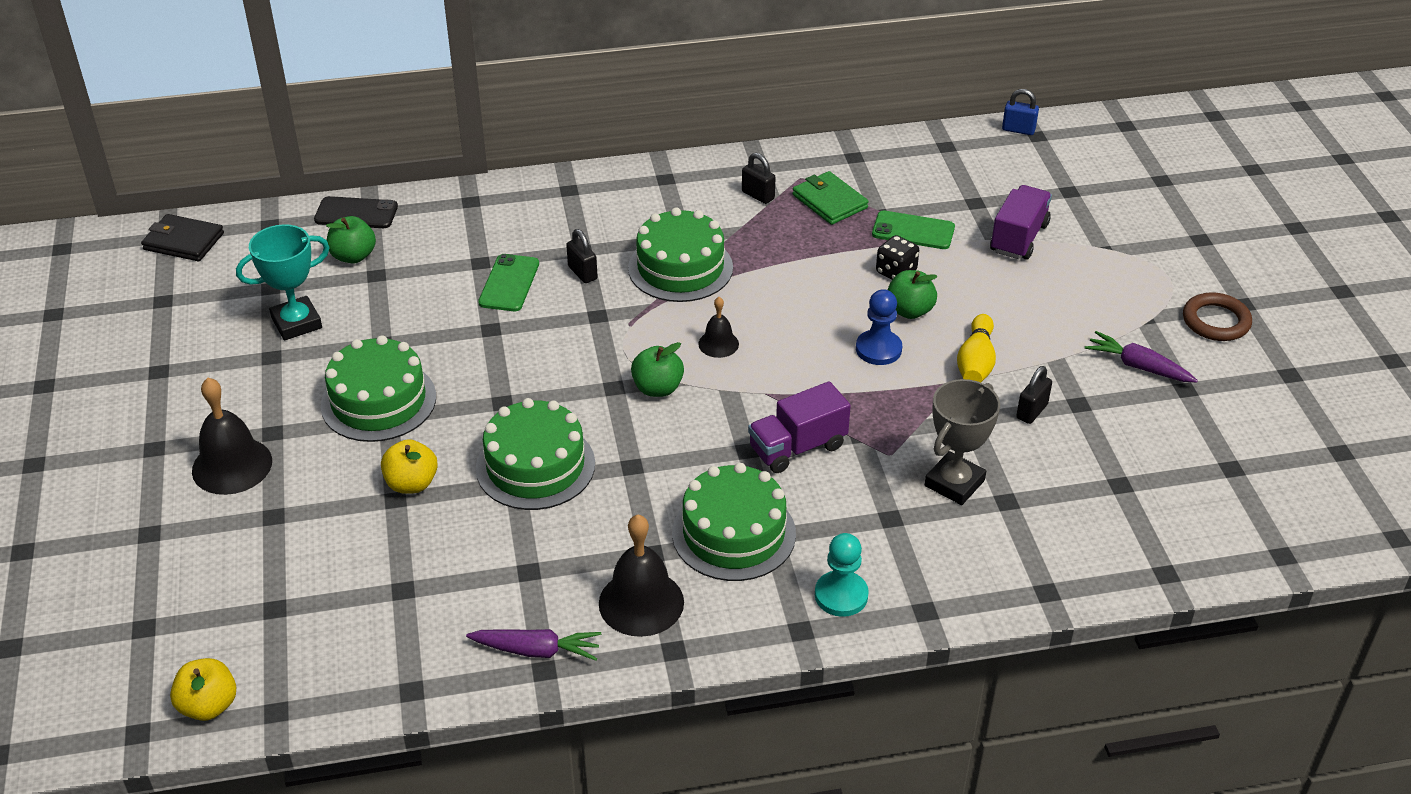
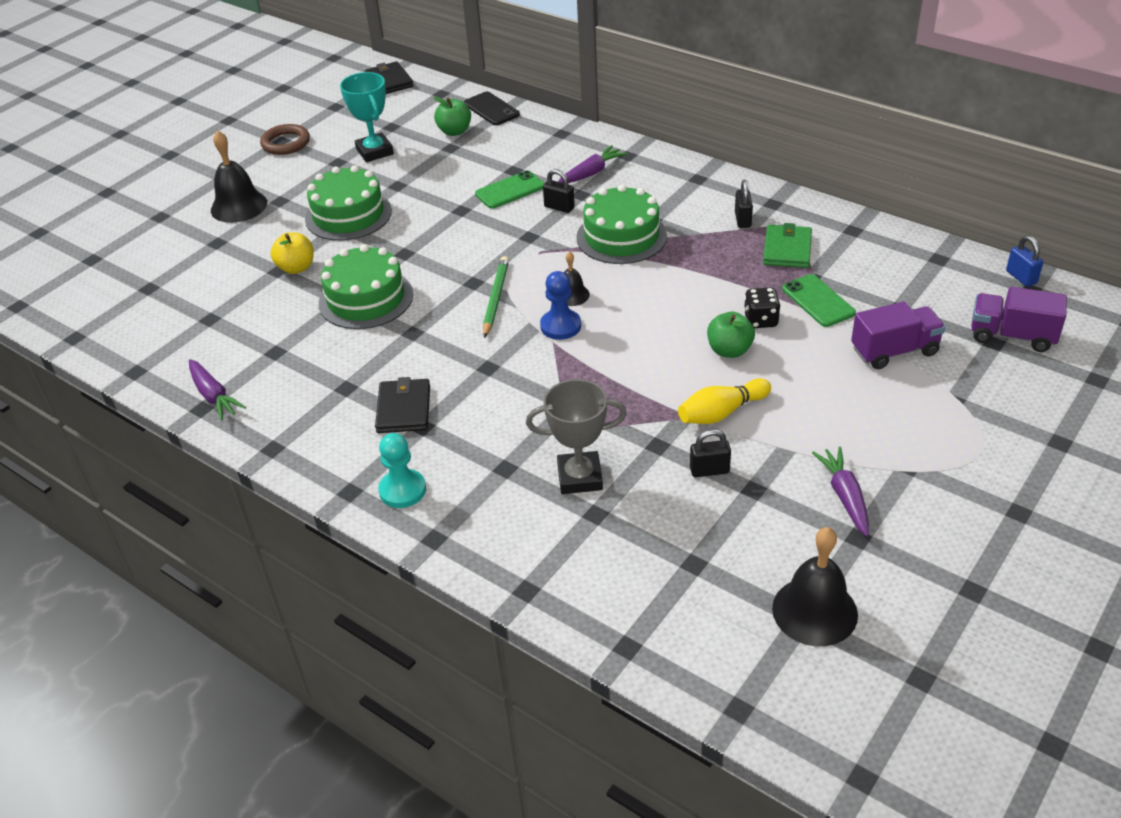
camera: 50 degrees right, 0 degrees up
(209, 706) = (57, 314): yellow apple -> none
(296, 323) = (374, 151): turquoise trophy -> turquoise trophy turned 45 degrees clockwise
(561, 224) = (591, 173): none -> purple carrot
(582, 273) = (559, 207): black padlock -> black padlock turned 75 degrees counterclockwise
(641, 602) = (298, 410): black bell -> black bell (814, 611)
(657, 388) = (495, 298): green apple -> green pencil
(733, 533) = (404, 409): green cake -> black wallet
(797, 447) = (519, 386): purple truck -> purple truck (1012, 336)
(878, 349) = (667, 361): blue pawn -> blue pawn (560, 326)
(1216, 321) = (969, 508): brown ring -> brown ring (286, 143)

